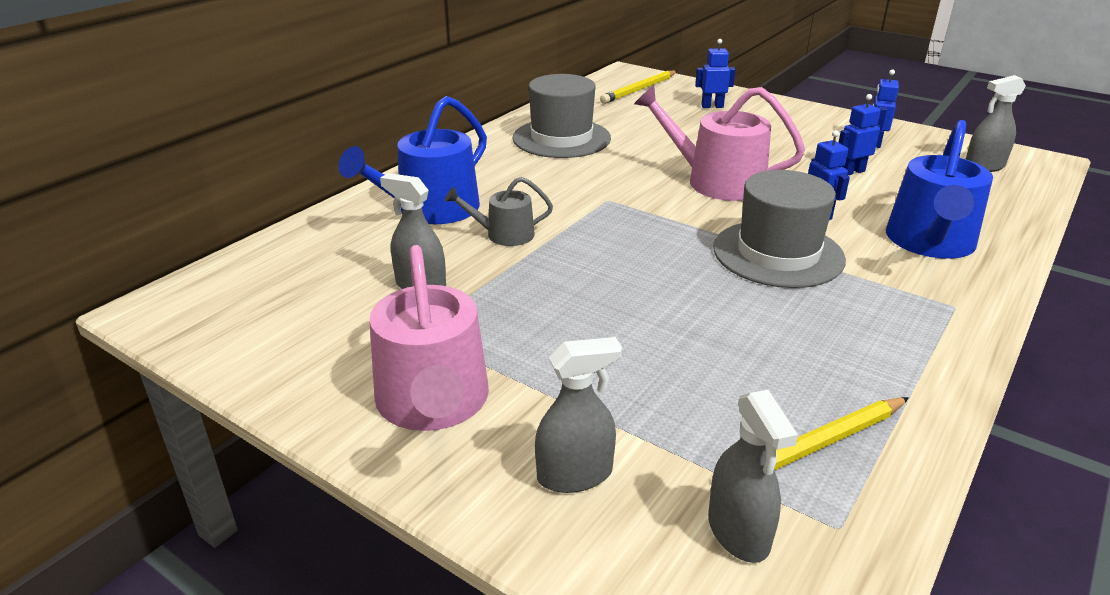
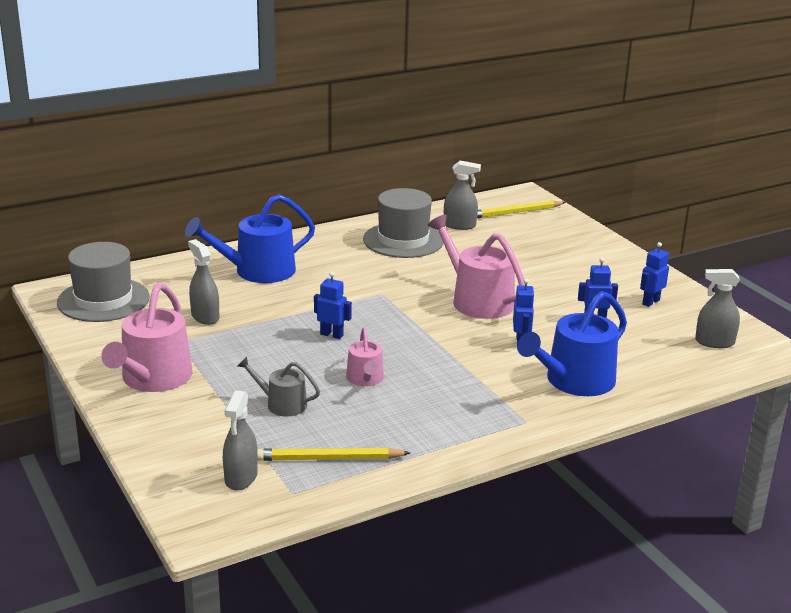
camera: 25 degrees right, 5 degrees down
(504, 235) = (286, 299): grey watering can -> grey watering can (282, 404)
(575, 475) = (189, 431): grey spray bottle -> grey spray bottle (459, 225)
(712, 106) = (557, 240): blue robot -> blue robot (332, 335)
(716, 310) = (365, 379): none -> pink watering can
(778, 253) = (452, 358): grey hat -> grey hat (103, 300)

